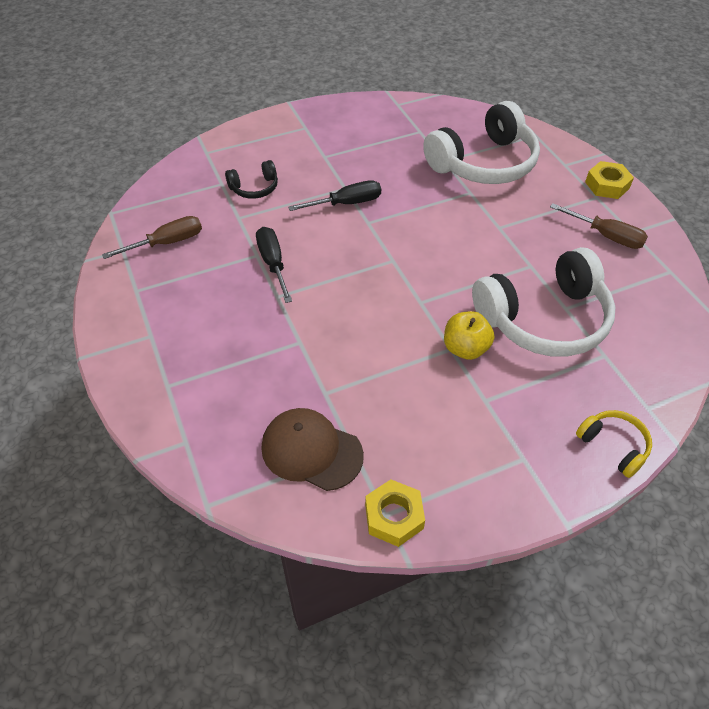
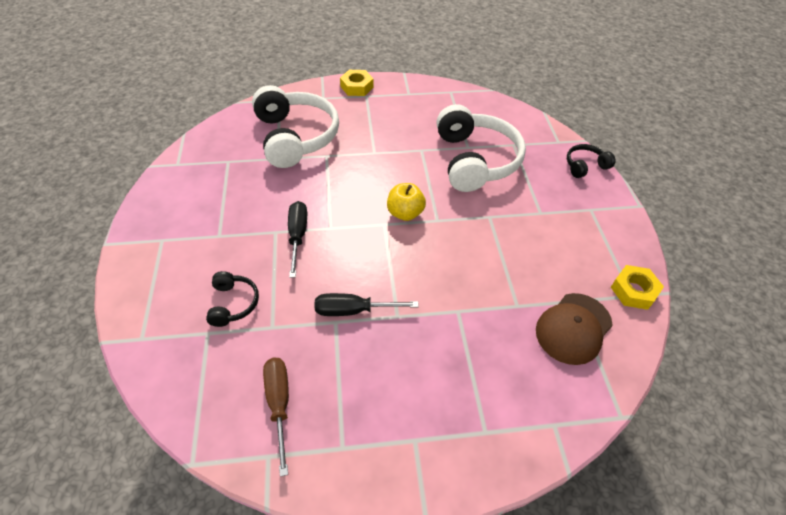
camera: 75 degrees left, 0 degrees up
(465, 348) = (491, 208): yellow apple -> yellow apple (405, 213)
(607, 236) = (408, 105): brown screwdriver -> none
(613, 446) = (585, 166): yellow headphones -> black headphones

